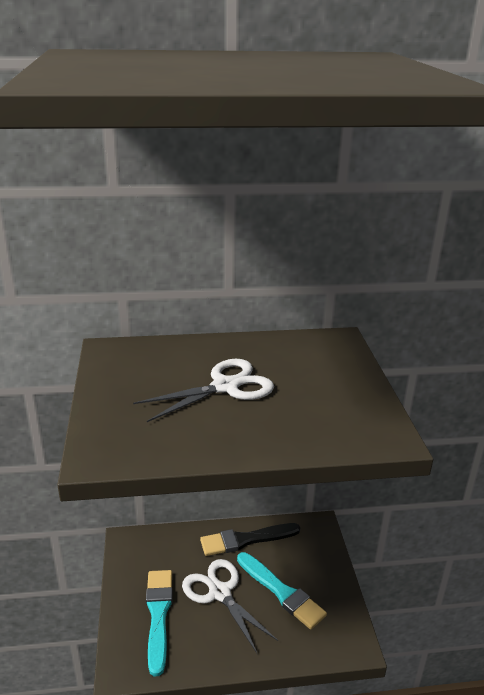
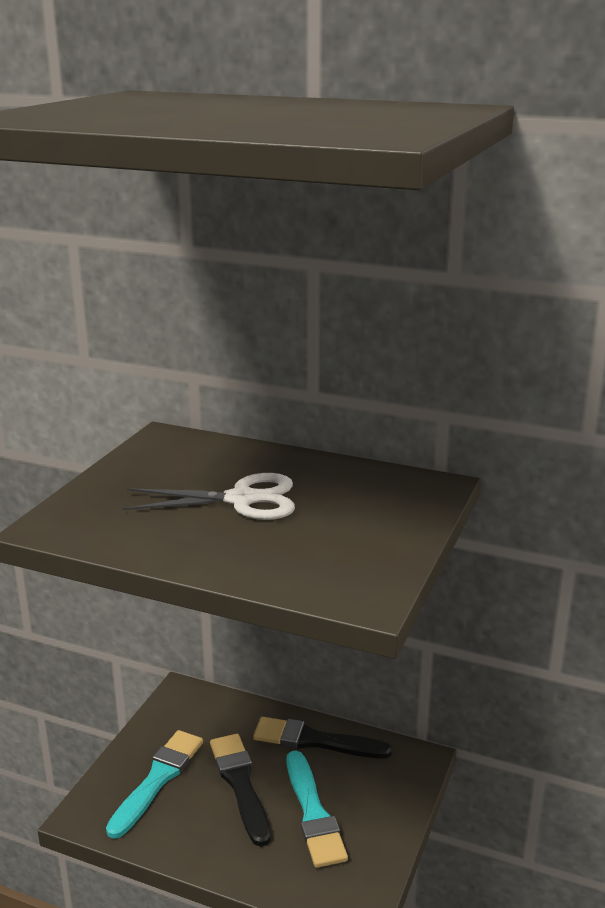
camera: 30 degrees right, 5 degrees down
(219, 592) = (240, 784): white scissors -> black brush

